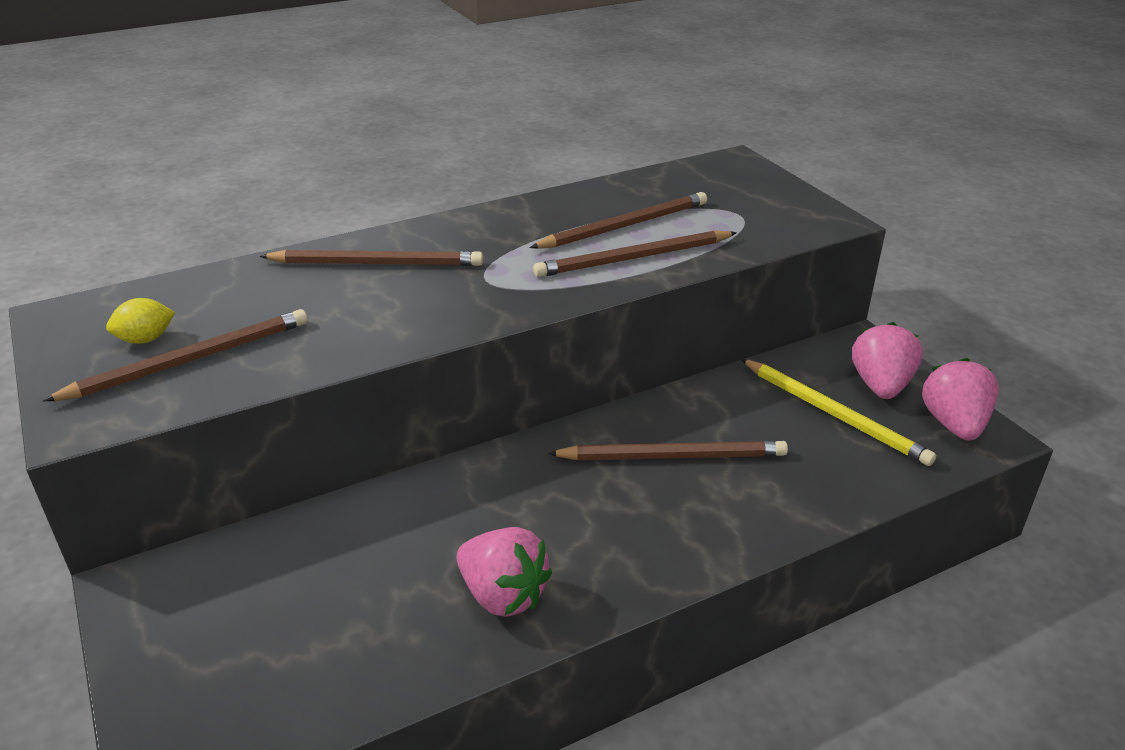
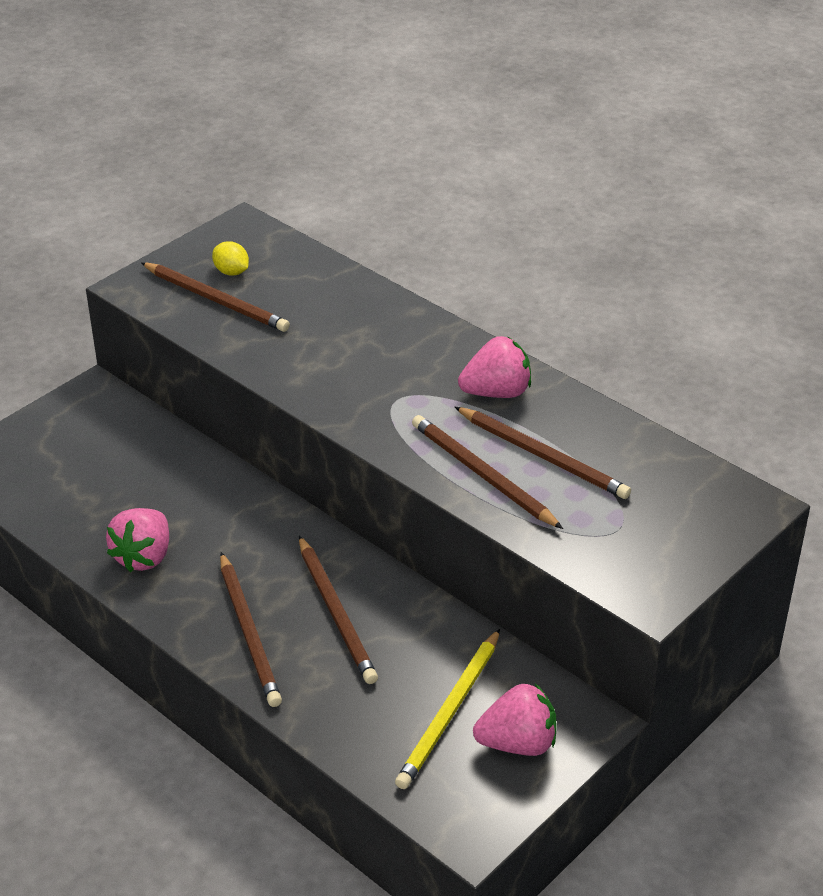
camera: 70 degrees right, 5 degrees up
(377, 263) = (390, 336): brown pencil -> brown pencil (249, 632)
(954, 424) = (477, 805): pink strawberry -> pink strawberry (496, 392)

